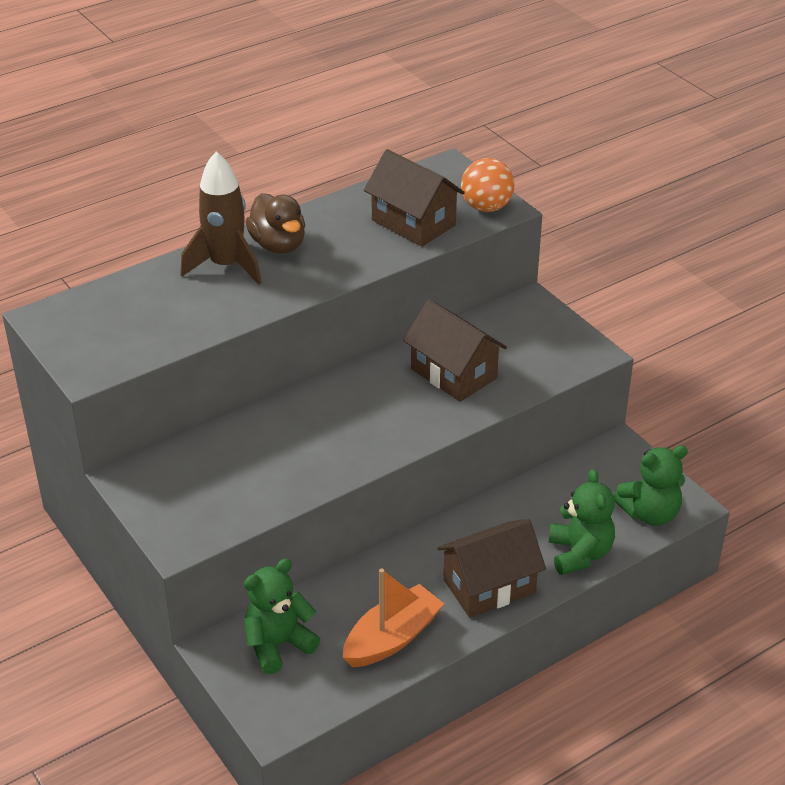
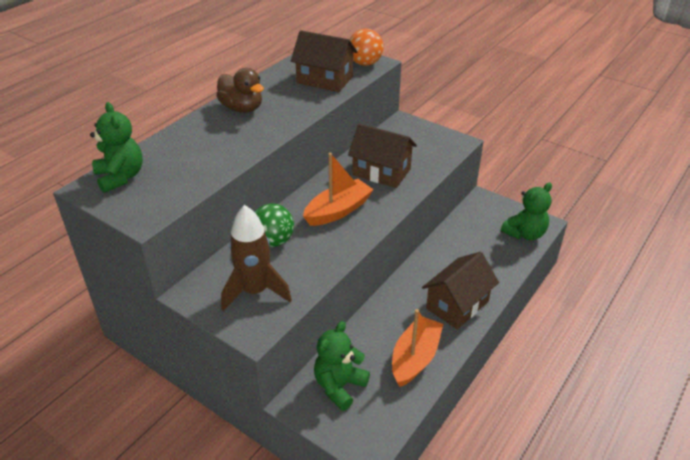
camera: 20 degrees left, 0 degrees up
(226, 266) = (212, 128): brown rocket -> brown rocket (255, 291)
(258, 436) = (273, 241): none -> green ball
(363, 415) = (338, 211): none -> orange boat
(579, 554) = (499, 269): green teddy bear -> green teddy bear (120, 177)

